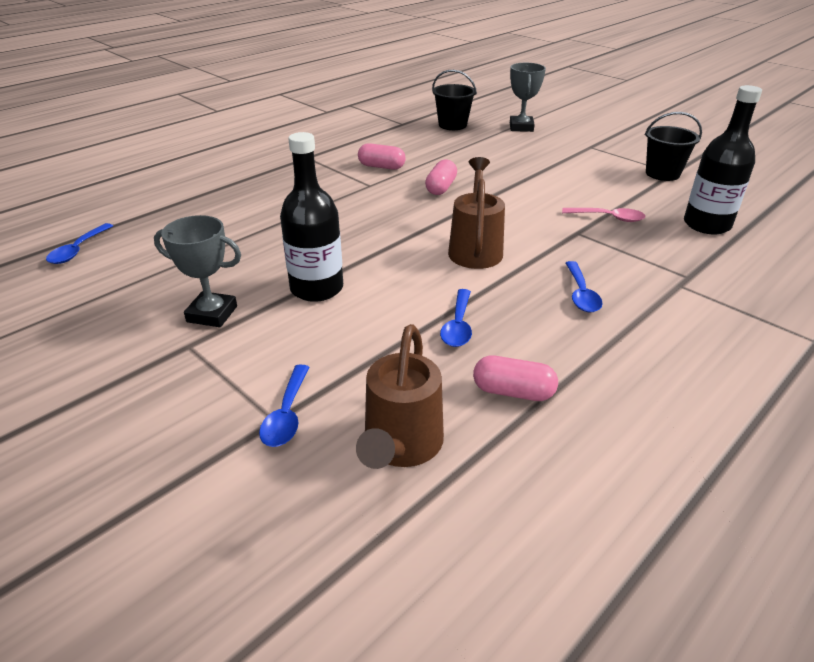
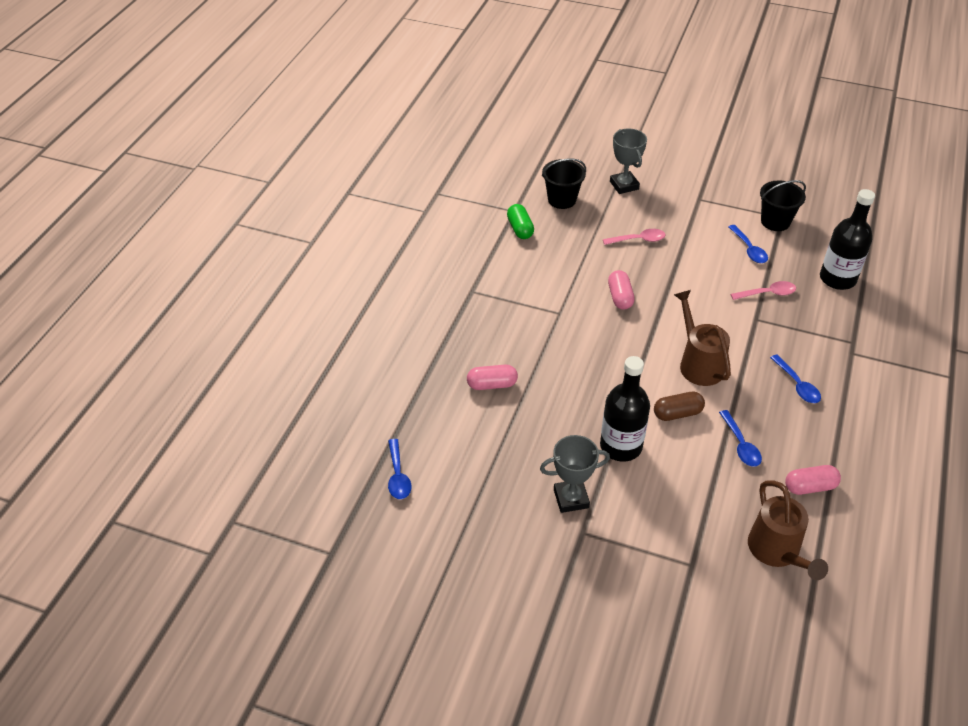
camera: 25 degrees left, 10 degrees up
(287, 414) = (695, 558): blue spoon -> blue spoon (749, 249)
(381, 167) = (549, 284): pink capsule -> pink capsule (492, 384)
(394, 133) = (520, 229): none -> green capsule
(409, 280) = (677, 413): none -> brown capsule
(500, 158) = (638, 240): none -> pink spoon

